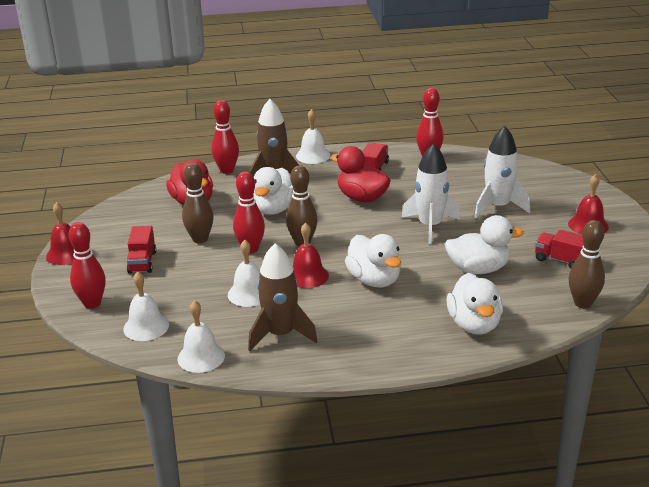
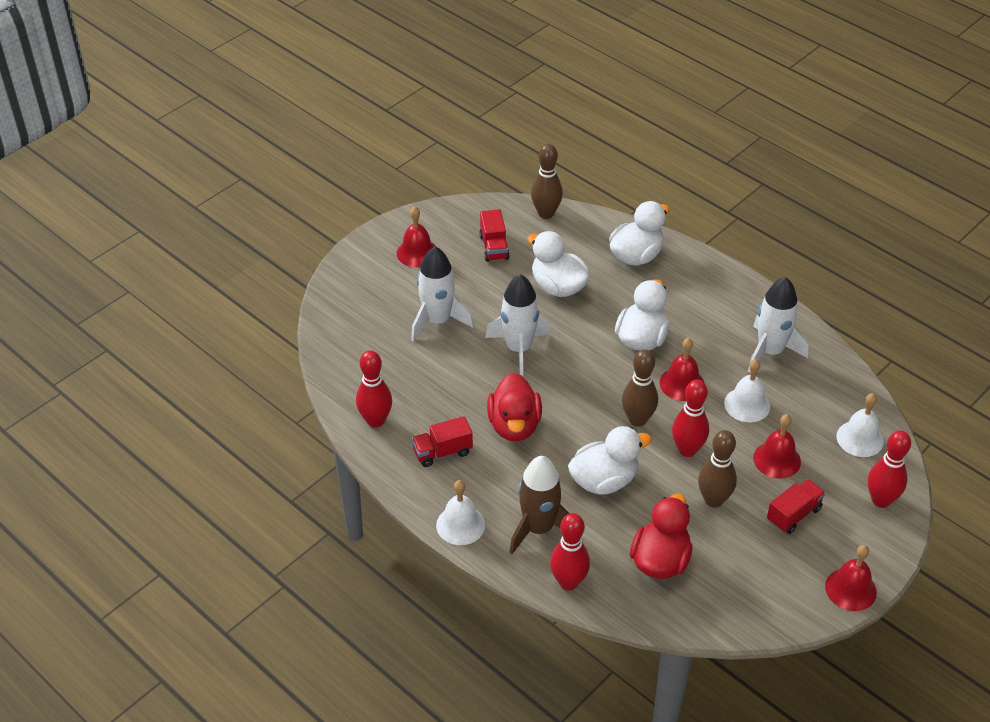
camera: 130 degrees left, 15 degrees up
(188, 280) = (777, 459): none -> red bell
(201, 357) = (847, 379): white bell -> none
(280, 334) = (770, 351): brown rocket -> white rocket

